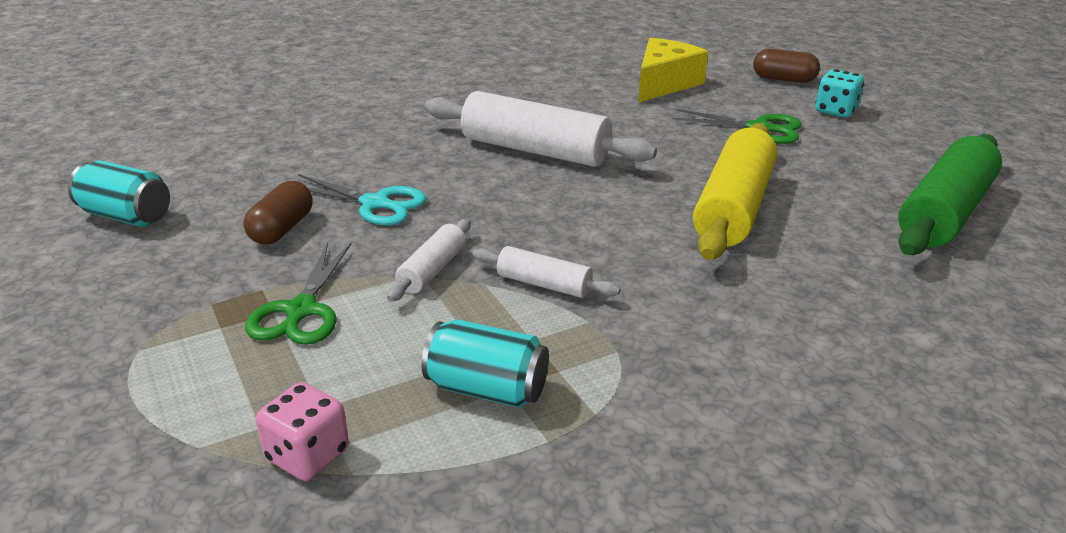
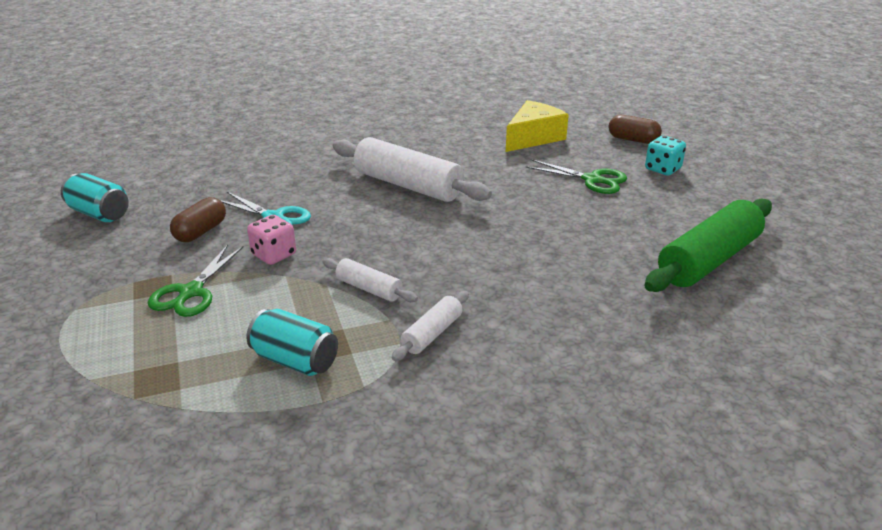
camera: 10 degrees right, 0 degrees up
(307, 455) = (156, 392): pink dice -> pink dice (274, 255)
(432, 270) = (293, 271): white rolling pin -> white rolling pin (432, 334)
(733, 208) = (539, 242): yellow rolling pin -> none

